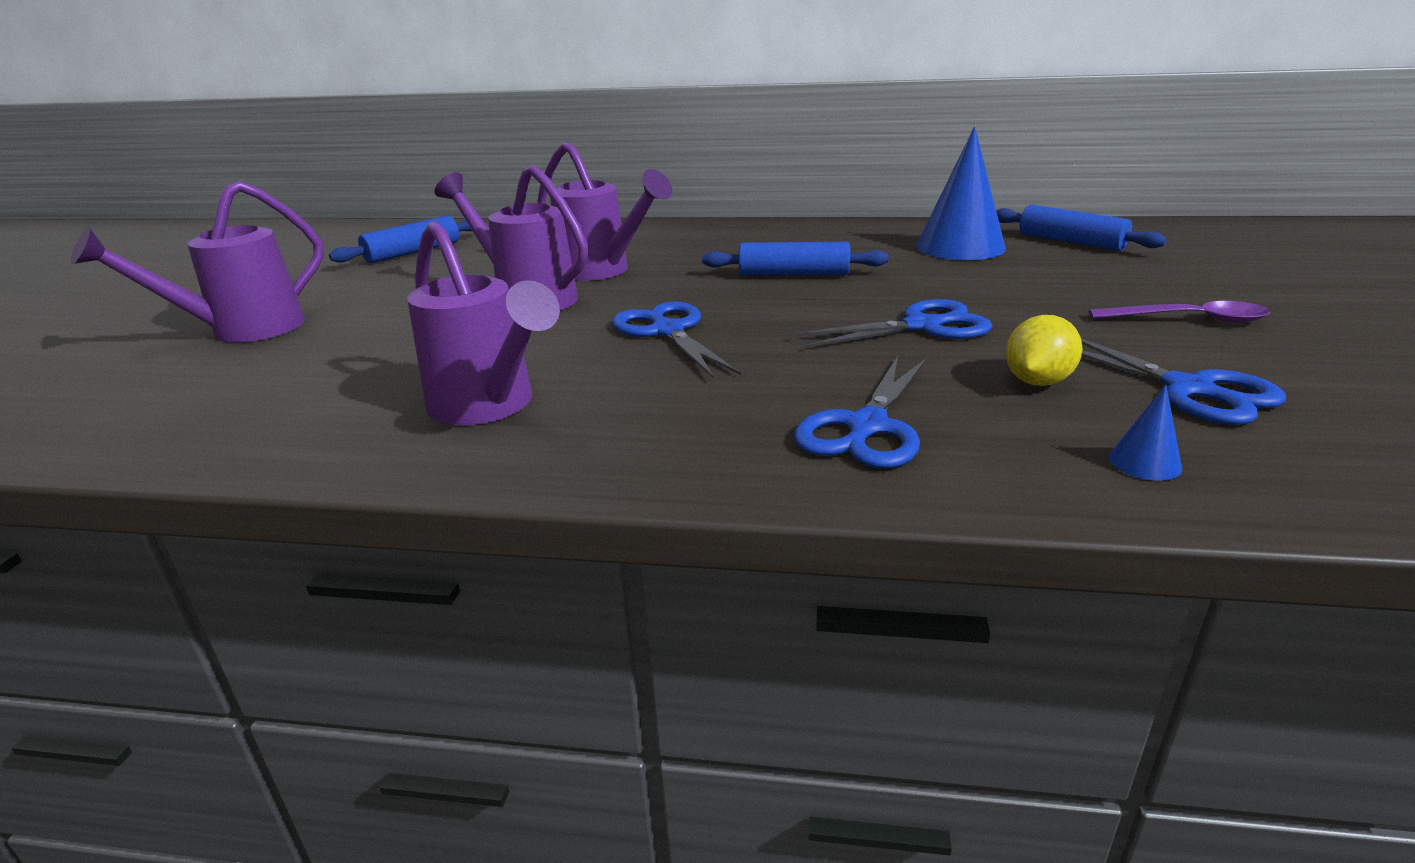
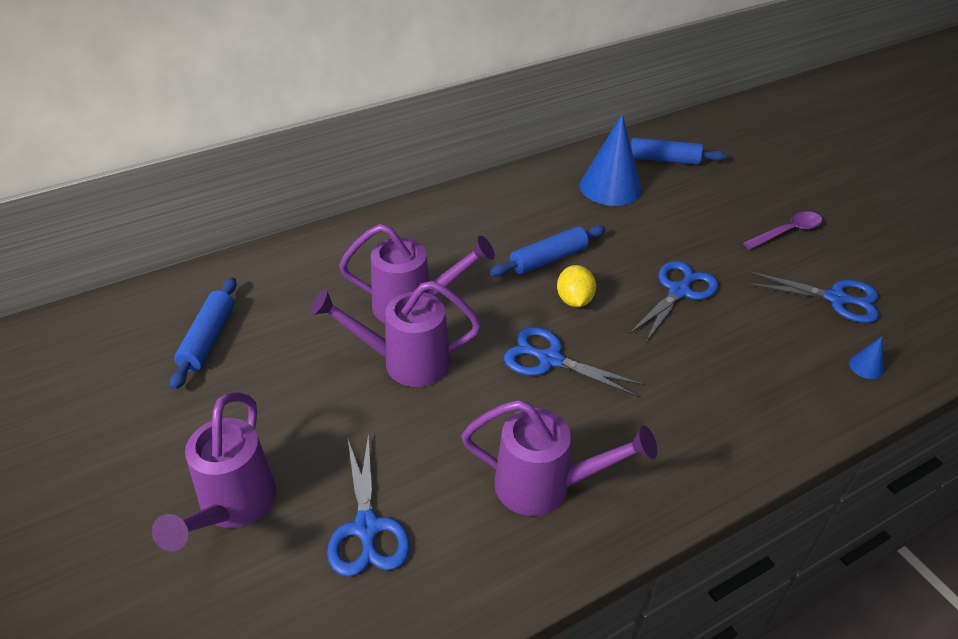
camera: 40 degrees left, 15 degrees up
(867, 427) = (745, 398): blue scissors -> blue scissors (367, 527)
(1037, 382) = (776, 321): yellow lemon -> yellow lemon (574, 300)

